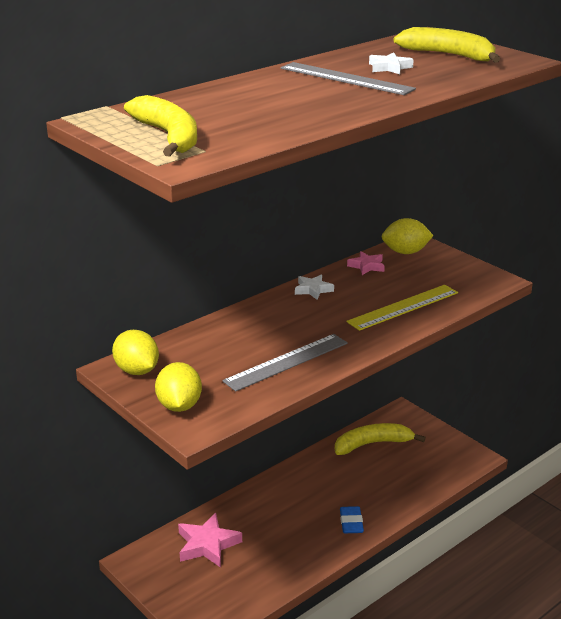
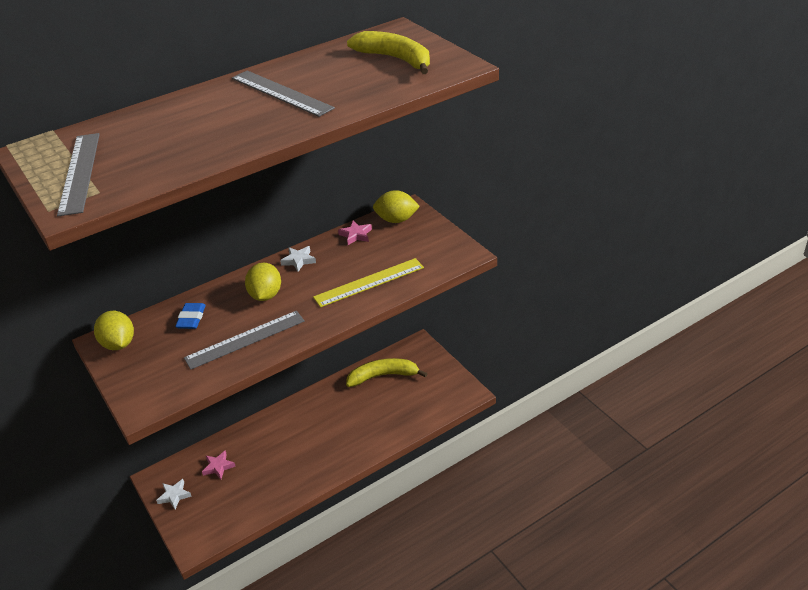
camera: 10 degrees right, 10 degrees up
(169, 136) = (79, 172): yellow banana -> grey ruler
(179, 406) = (139, 383): yellow lemon -> yellow lemon (265, 295)
(207, 544) = (218, 467): pink star -> pink star, size x0.60
(351, 523) = (341, 453): blue eraser -> blue eraser (191, 318)
(389, 67) = (330, 77): white star -> white star (174, 495)

